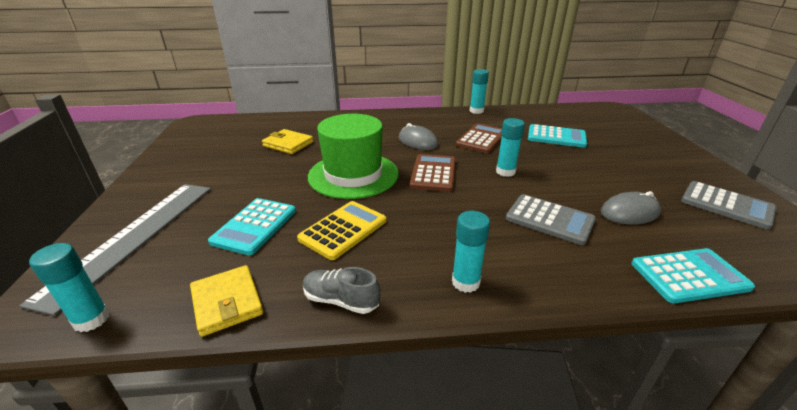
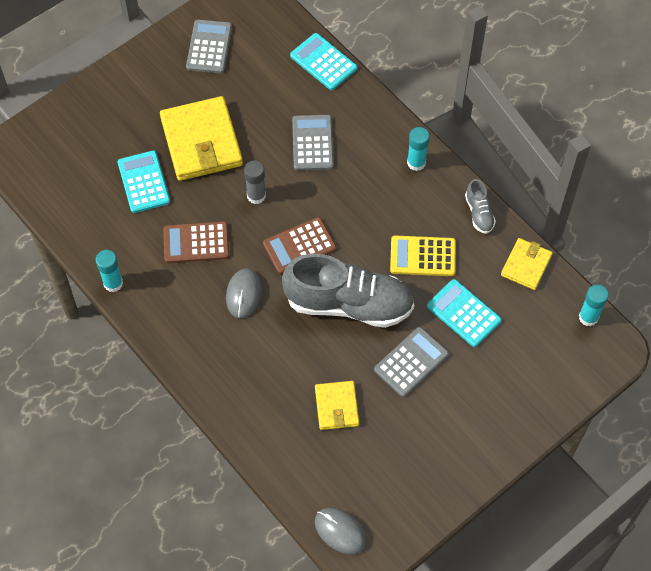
camera: 125 degrees left, 30 degrees up
(133, 237) = (534, 376): grey ruler -> none
(255, 226) = (463, 313): turquoise calculator -> turquoise calculator turned 120 degrees counterclockwise
(265, 181) = (411, 362): none -> grey calculator
(353, 175) = (348, 304): green hat -> grey shoe
(505, 172) = (256, 196): turquoise glue stick -> grey glue stick
(586, 167) = (201, 142): none -> yellow wallet
(629, 212) = (265, 100): grey mouse -> grey mouse (340, 531)

